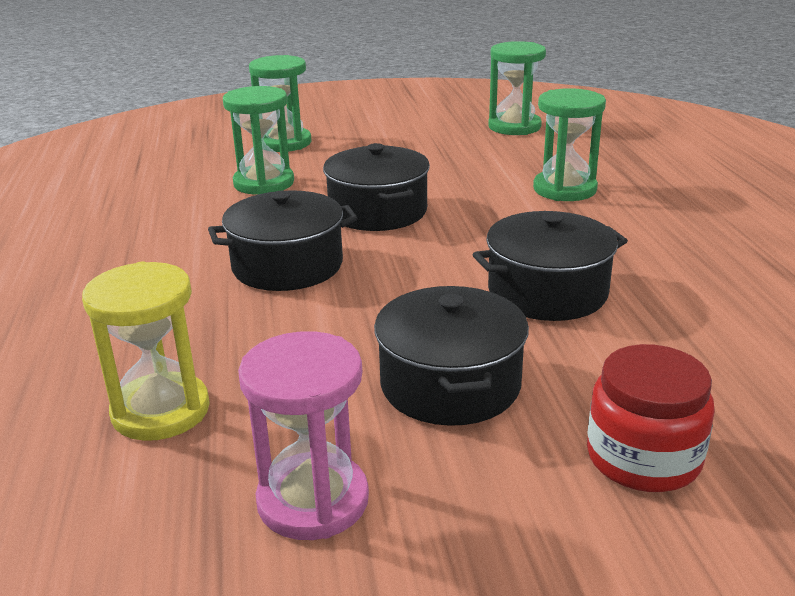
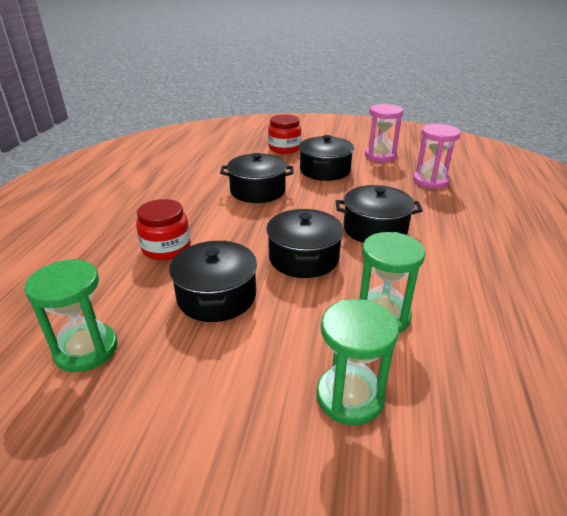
camera: 160 degrees left, 5 degrees up
(161, 411) = (430, 181): yellow hourglass -> pink hourglass
(447, 166) = (217, 296): none -> black pot
(564, 189) = (166, 248): green hourglass -> red jar

